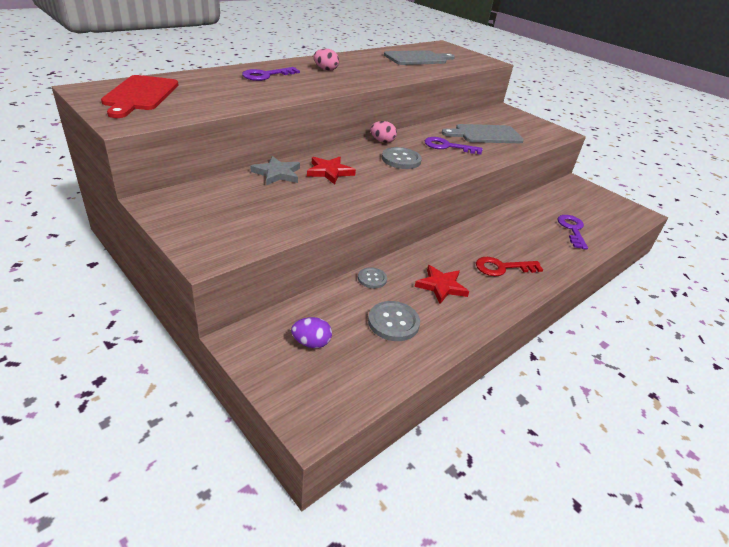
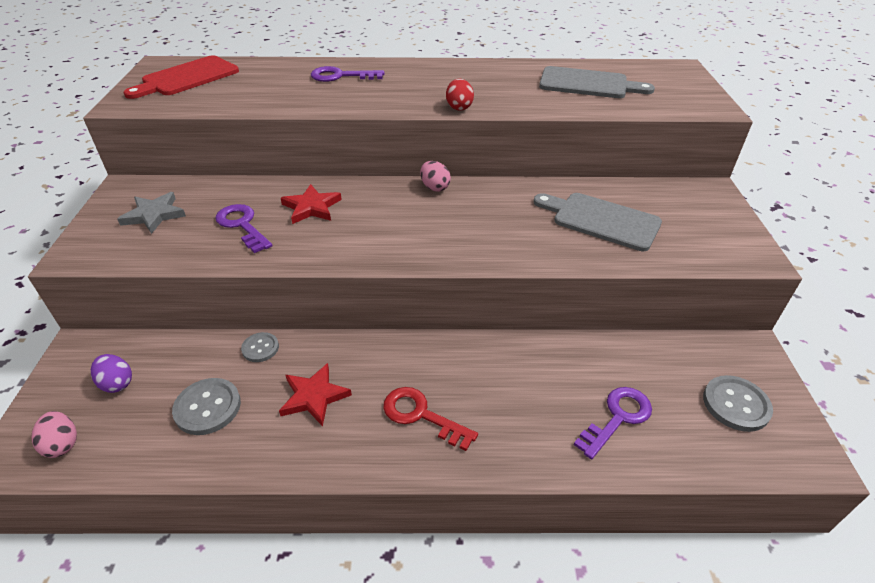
camera: 45 degrees right, 5 degrees up
(277, 174) = (260, 192): grey star -> grey star (154, 215)
(326, 69) = (423, 80): pink egg -> pink egg (62, 444)
(377, 81) = (459, 107): none -> red egg
(401, 159) = (416, 219): grey button -> grey button (736, 404)
(447, 146) = (510, 220): purple key -> purple key (242, 225)

